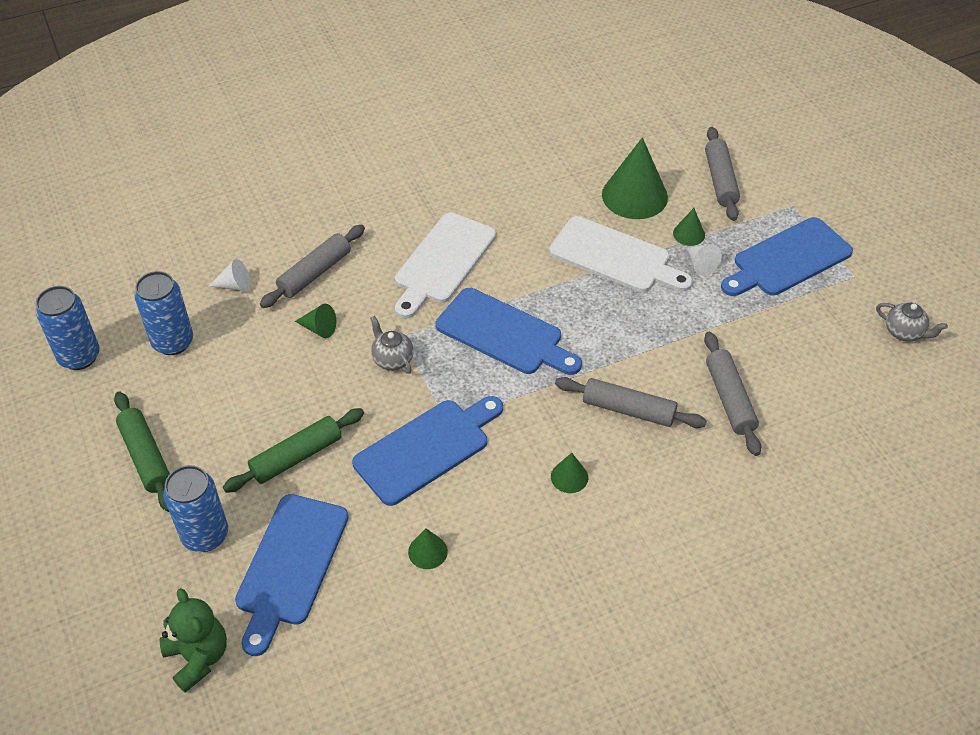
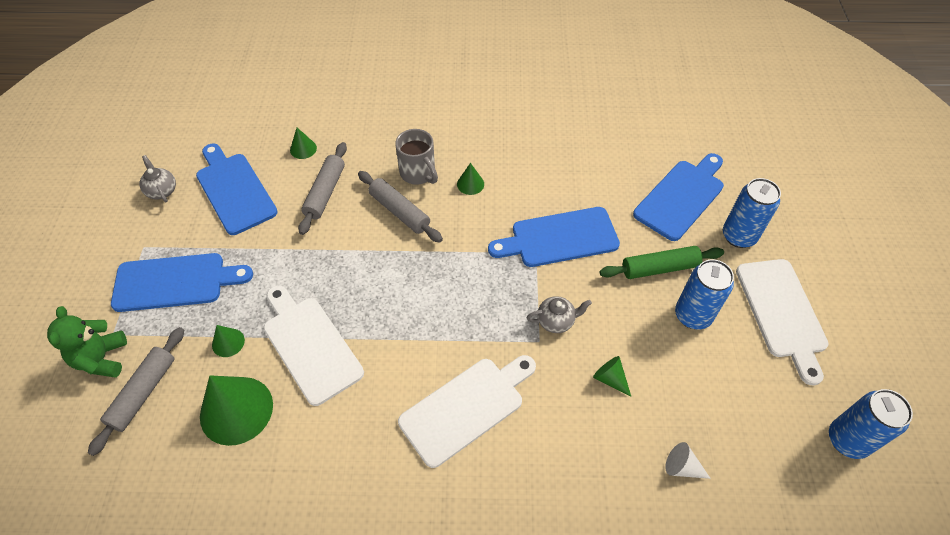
camera: 155 degrees left, 5 degrees up
(146, 457) = (782, 312): green rolling pin -> white cutting board
(173, 342) = (752, 420): blue can -> blue can (692, 315)
(198, 657) = (750, 167): green teddy bear -> green teddy bear (102, 359)
(315, 273) = (596, 448): grey rolling pin -> none
(392, 359) = (556, 321): grey teapot -> grey teapot turned 90 degrees counterclockwise
(427, 551) = (587, 174): green cone -> green cone (303, 149)
(504, 334) = (452, 308): blue cutting board -> blue cutting board (234, 190)
(641, 466) = (418, 173): none -> grey mug
(700, 264) = (247, 307): white cone -> none

